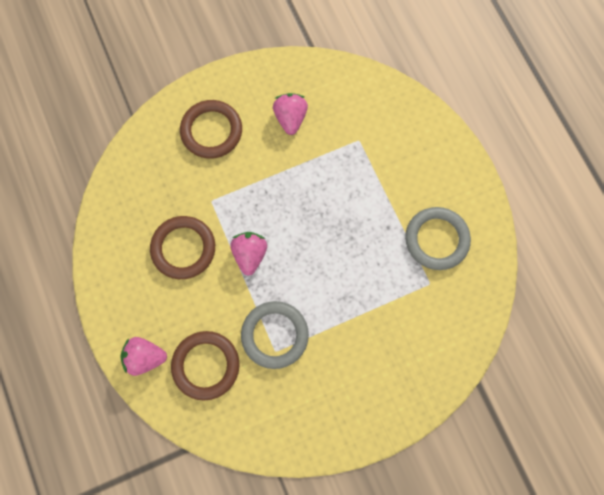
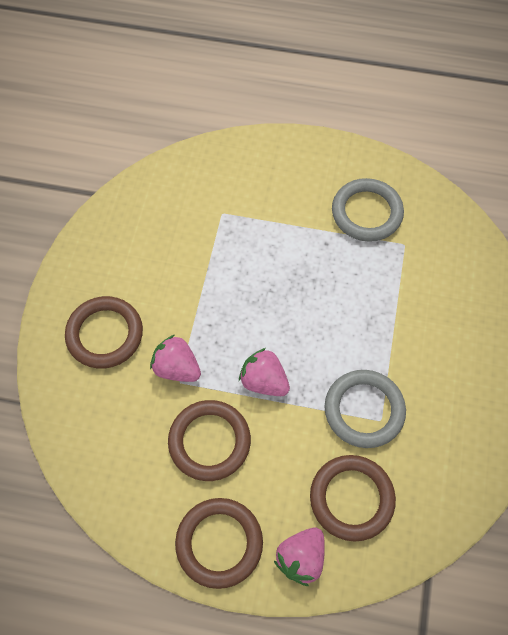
camera: 55 degrees left, 10 degrees down
(121, 300) = (219, 543): none -> brown ring
(290, 118) = (152, 255): pink strawberry -> pink strawberry (177, 368)

